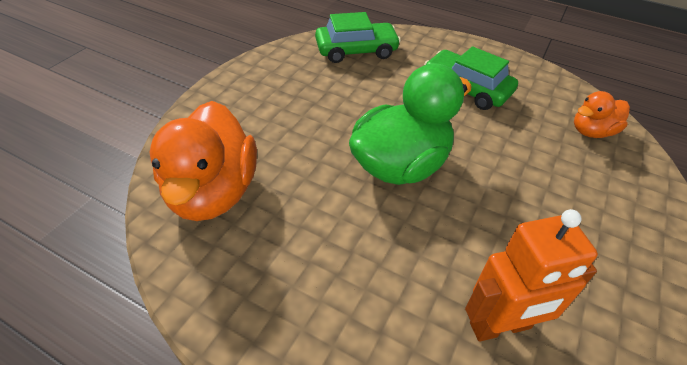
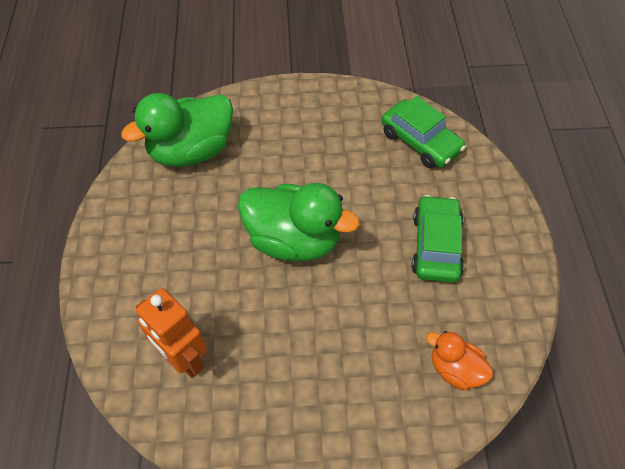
camera: 60 degrees right, 10 degrees up
(213, 192) = (191, 151): orange duck -> green duck

